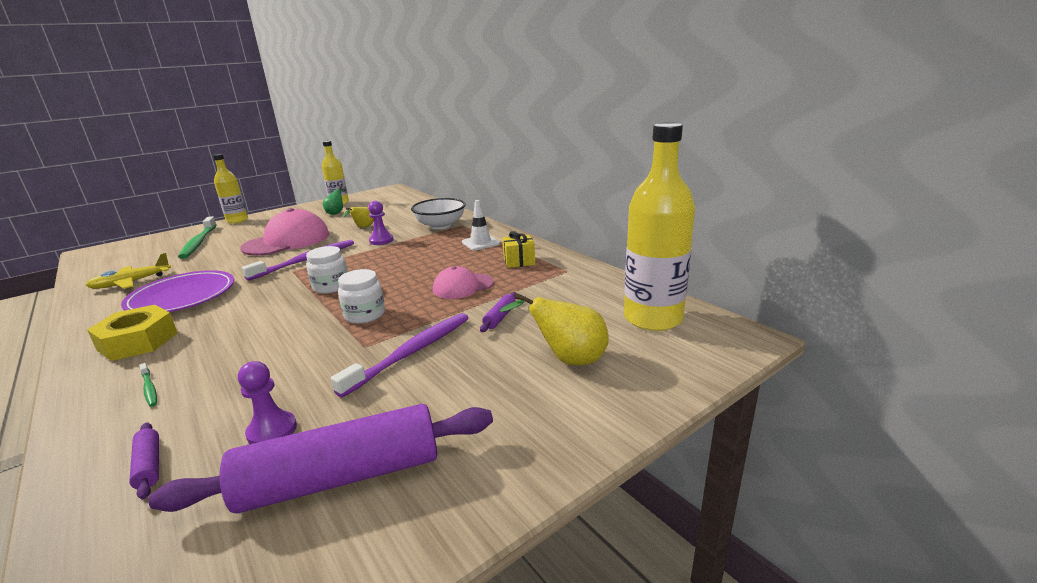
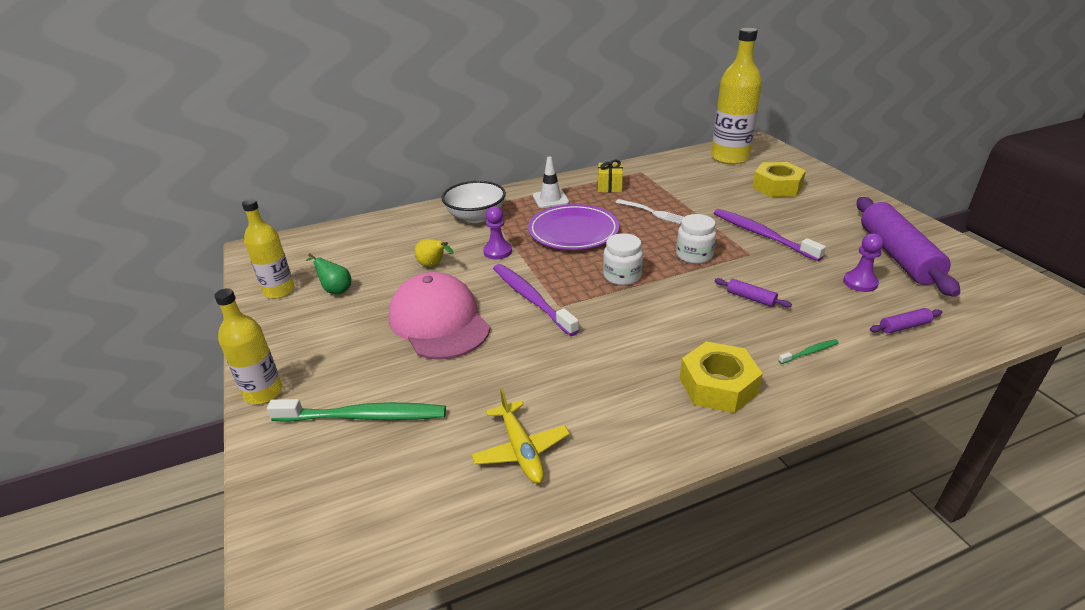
camera: 75 degrees left, 10 degrees up
(182, 296) = (602, 381): purple plate -> purple plate (573, 231)
(463, 286) = (652, 212): pink cap -> white fork
(500, 317) = (715, 202): purple rolling pin -> purple rolling pin (750, 298)
(567, 359) = (777, 187): yellow pear -> yellow nut

